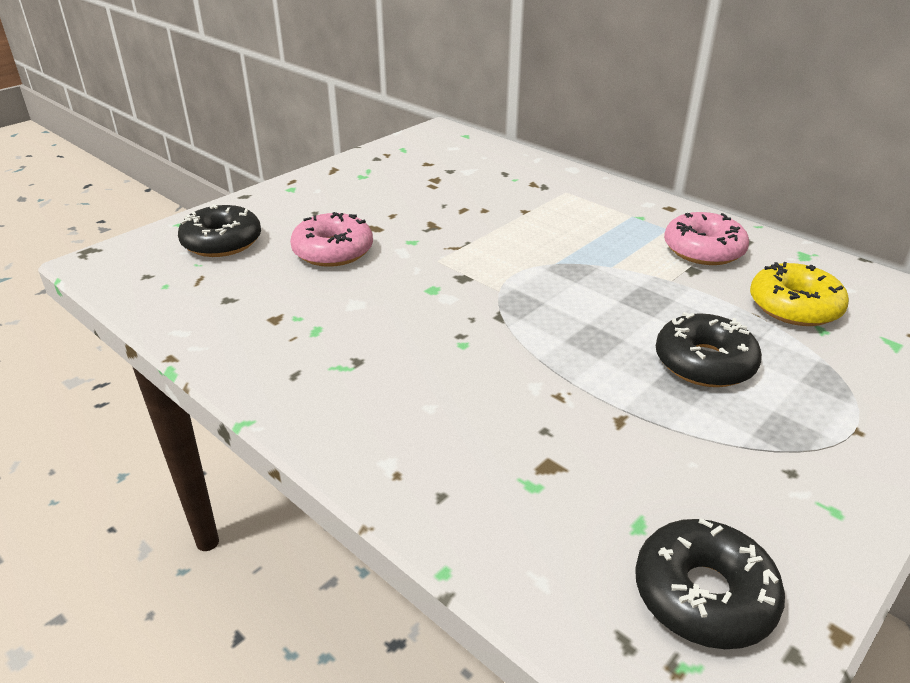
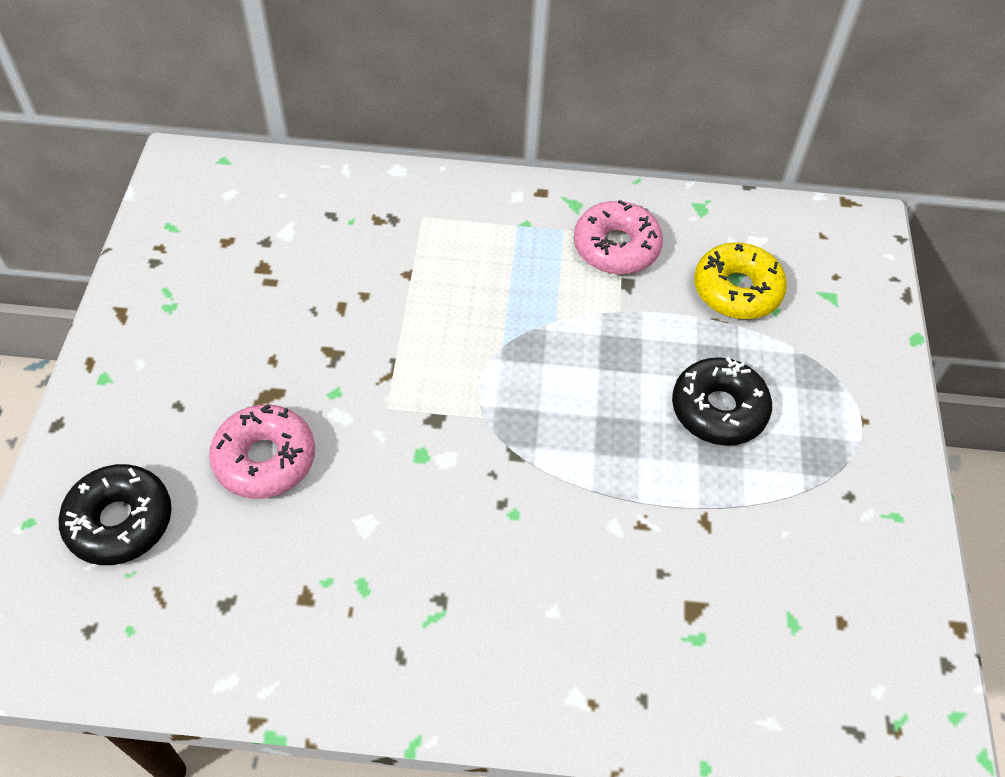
camera: 40 degrees left, 20 degrees up
(703, 595) = (871, 655): black donut -> none

